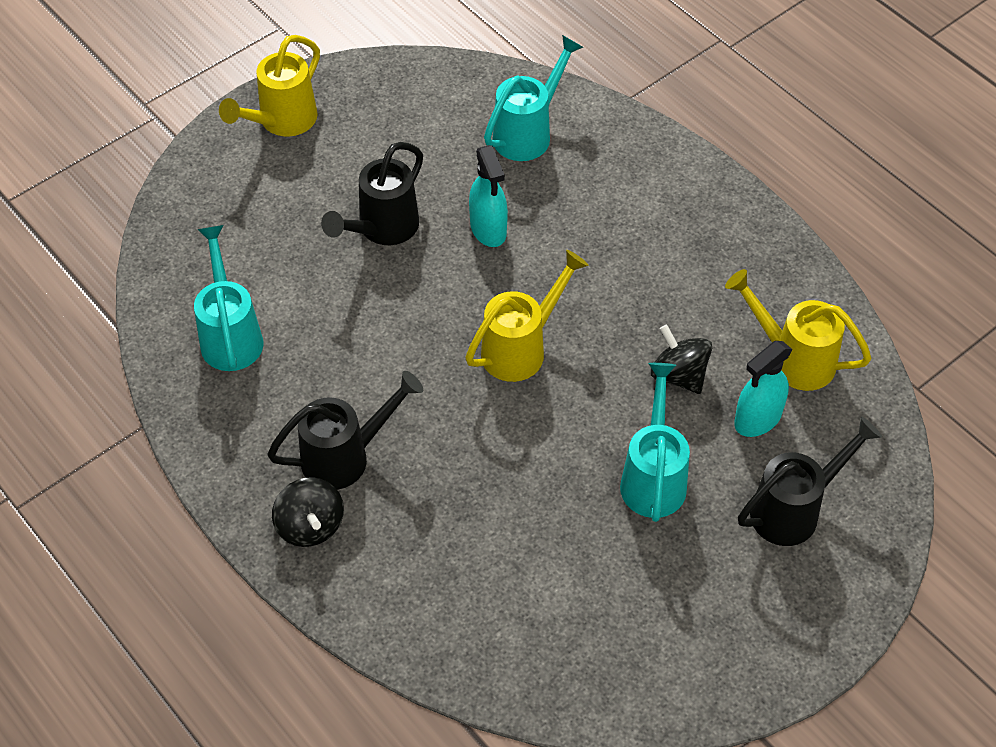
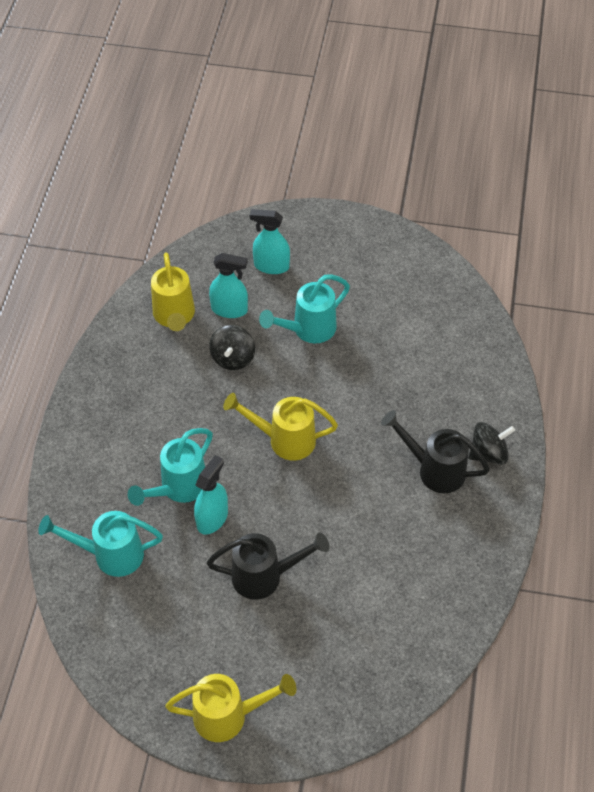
camera: 130 degrees left, 0 degrees up
(230, 335) = (419, 594): turquoise watering can -> turquoise watering can (179, 488)
(310, 526) = (488, 453): black spinning top -> black spinning top turned 45 degrees clockwise
(793, 510) = (271, 266): black watering can -> turquoise spray bottle

